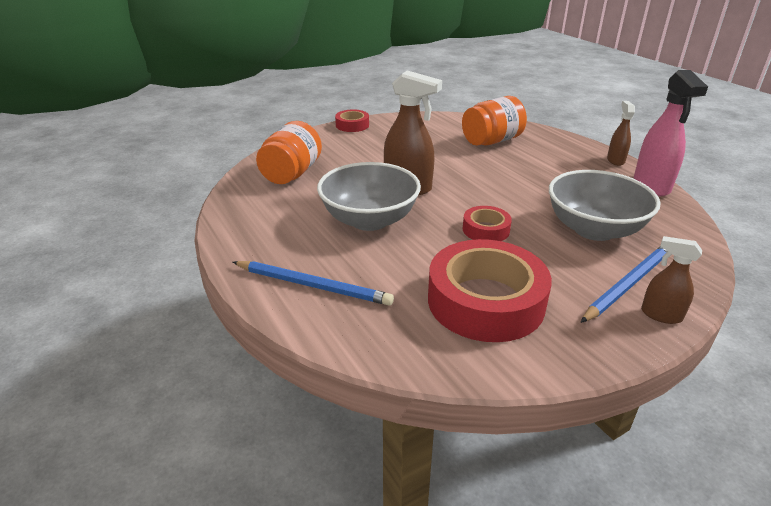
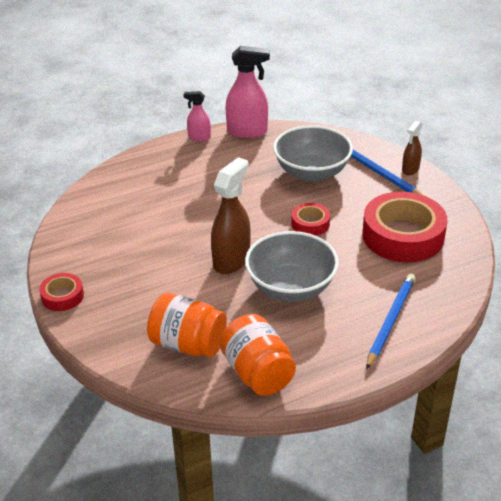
camera: 85 degrees left, 5 degrees up
(492, 141) = (139, 198): orange jar -> orange jar (257, 373)
(615, 160) = (199, 137): brown spray bottle -> pink spray bottle

